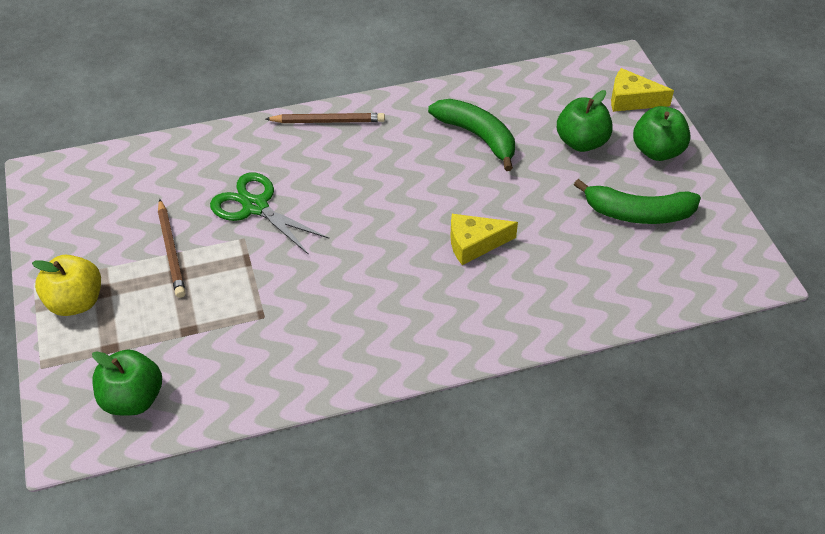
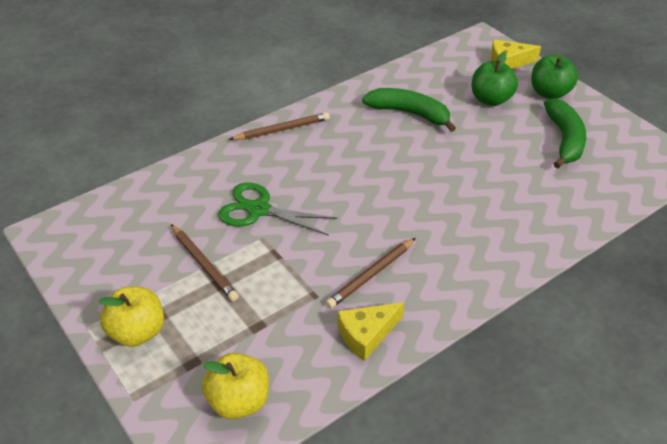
camera: 20 degrees left, 5 degrees down
(133, 399) = (239, 401): green apple -> yellow apple
(329, 310) = (371, 275): none -> brown pencil
(474, 244) = (457, 192): yellow cheese -> yellow cheese (366, 335)
(638, 213) = (564, 139): green banana -> green banana turned 75 degrees counterclockwise

